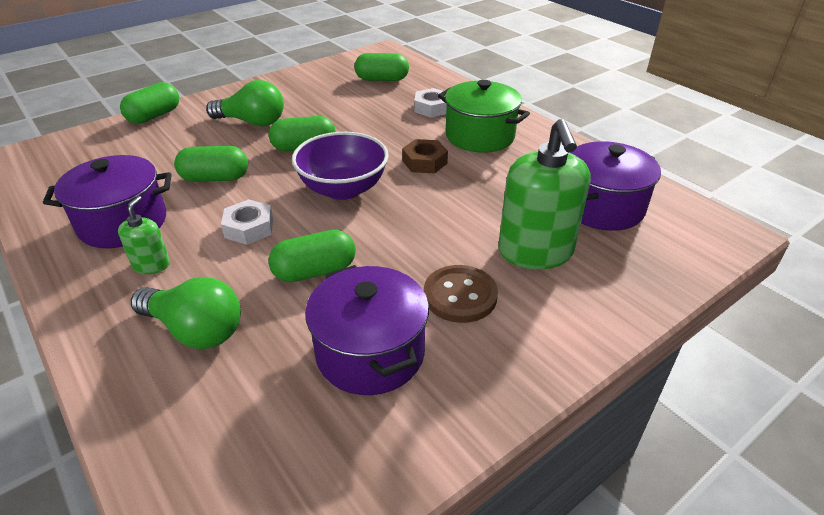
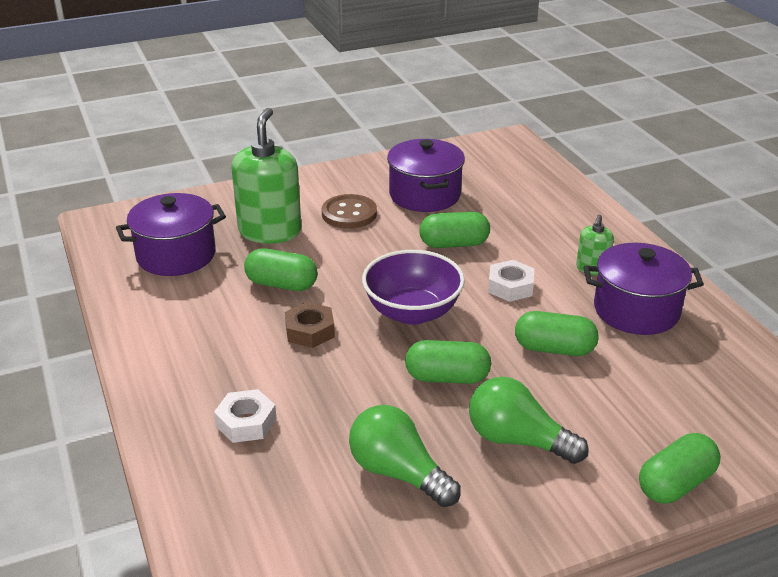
camera: 165 degrees left, 5 degrees down
(195, 330) = (543, 222): green light bulb -> green light bulb (398, 473)
(382, 79) = (286, 516): green capsule -> green capsule (281, 284)
(480, 136) = (219, 358): green pot -> none

